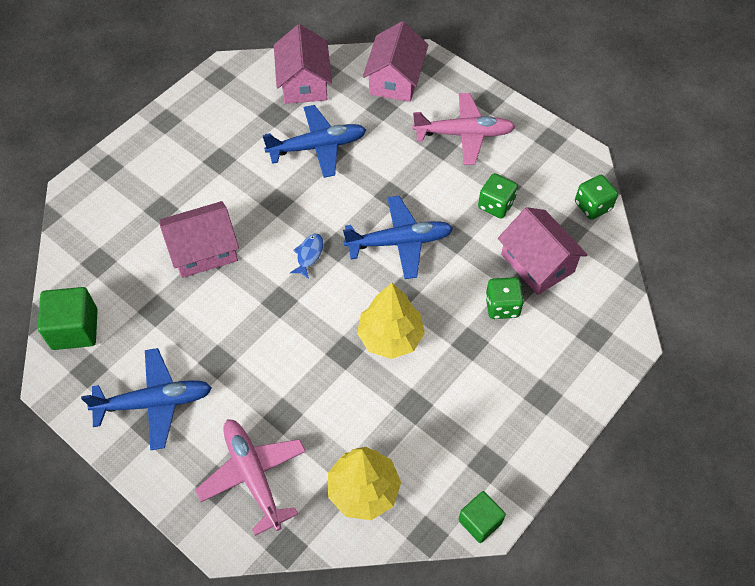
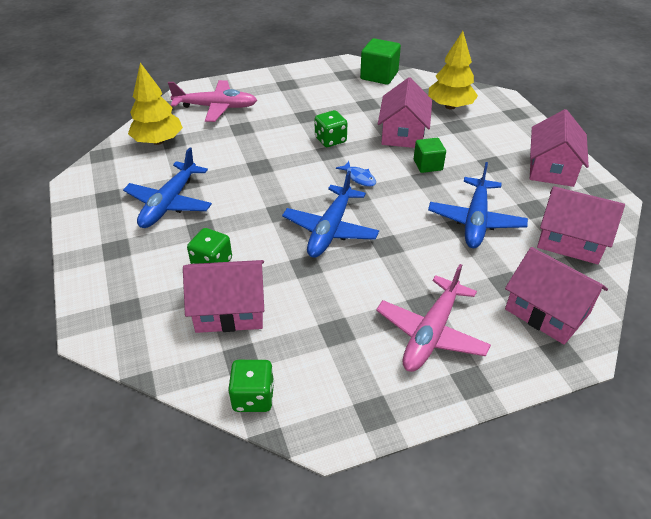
camera: 120 degrees right, 15 degrees down
(154, 402) = (300, 88): blue plane -> blue plane (169, 203)
(201, 116) = (551, 168): none -> pink house
(390, 337) = (249, 191): yellow tree -> yellow tree (450, 106)
(480, 521) = (79, 178): green cube -> green cube (428, 165)
(496, 205) = (319, 313): green dice -> green dice (330, 140)

